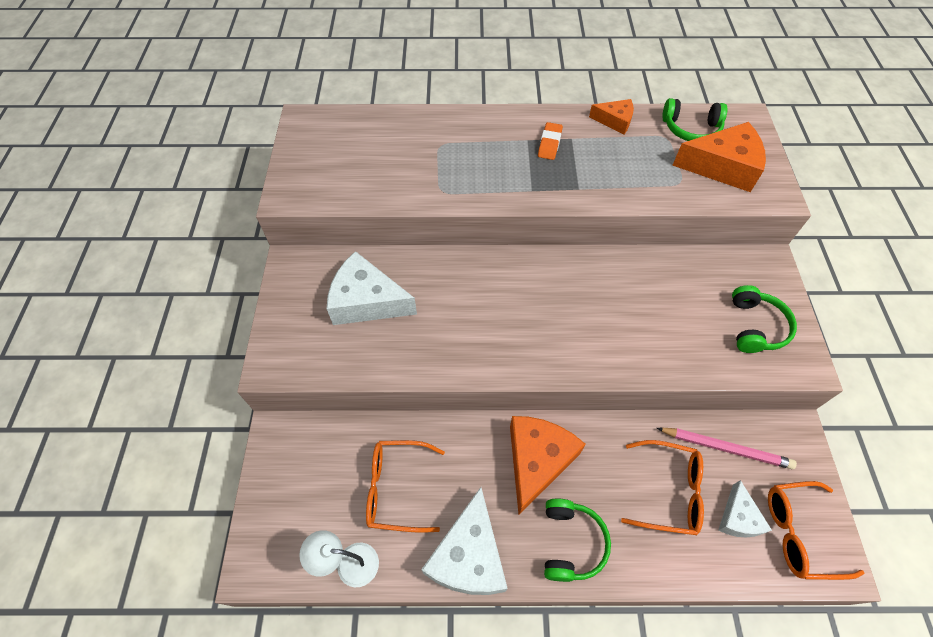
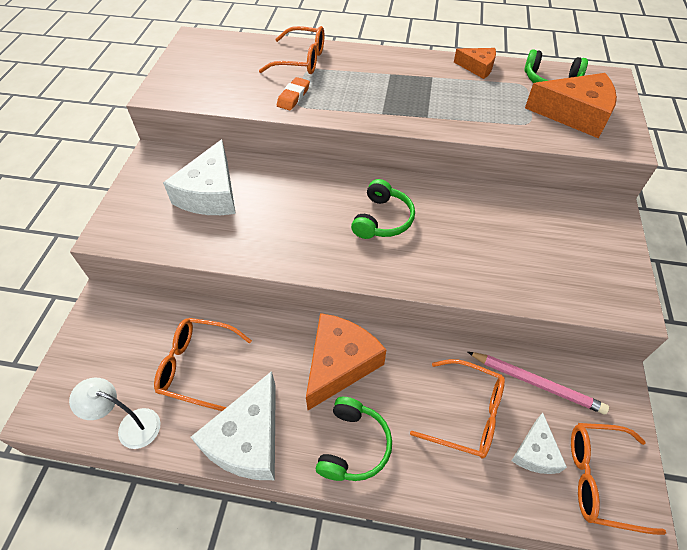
camera: 10 degrees right, 5 degrees down
(367, 301) = (210, 194): white cheese -> white cheese turned 105 degrees counterclockwise
(429, 134) = (301, 60): none -> orange glasses
(549, 144) = (410, 79): orange eraser -> orange eraser (293, 97)
(755, 327) = (585, 266): green headphones -> green headphones (382, 219)

